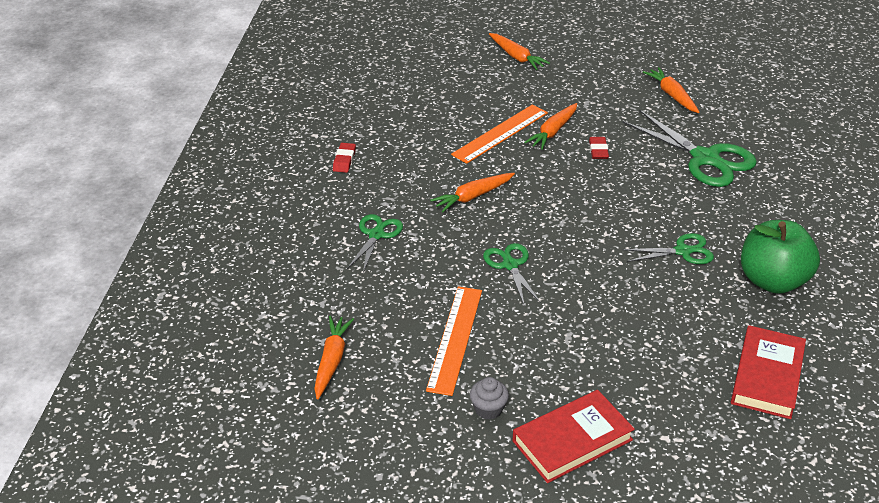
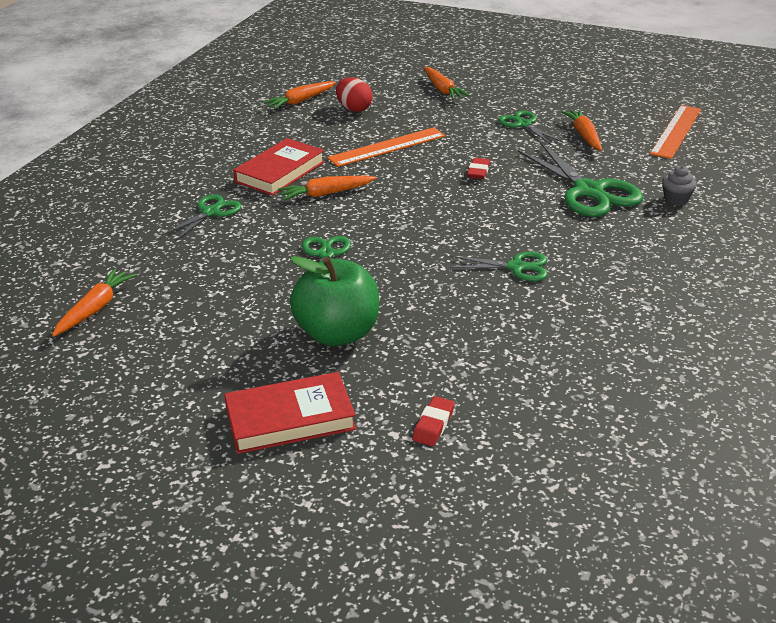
camera: 15 degrees right, 5 degrees down
(344, 160) = (222, 151): red eraser -> red eraser (433, 425)
(444, 91) = (354, 109): none -> red egg
(455, 339) = (228, 309): orange ruler -> orange ruler (676, 131)
(488, 409) = (221, 375): grey cupcake -> grey cupcake (676, 199)
(553, 131) = (441, 151): orange carrot -> orange carrot (301, 101)
(612, 89) = (524, 124): none -> green scissors
(767, 376) = (544, 394): red book -> red book (280, 172)
(772, 281) = (602, 307): green apple -> green apple (337, 333)

